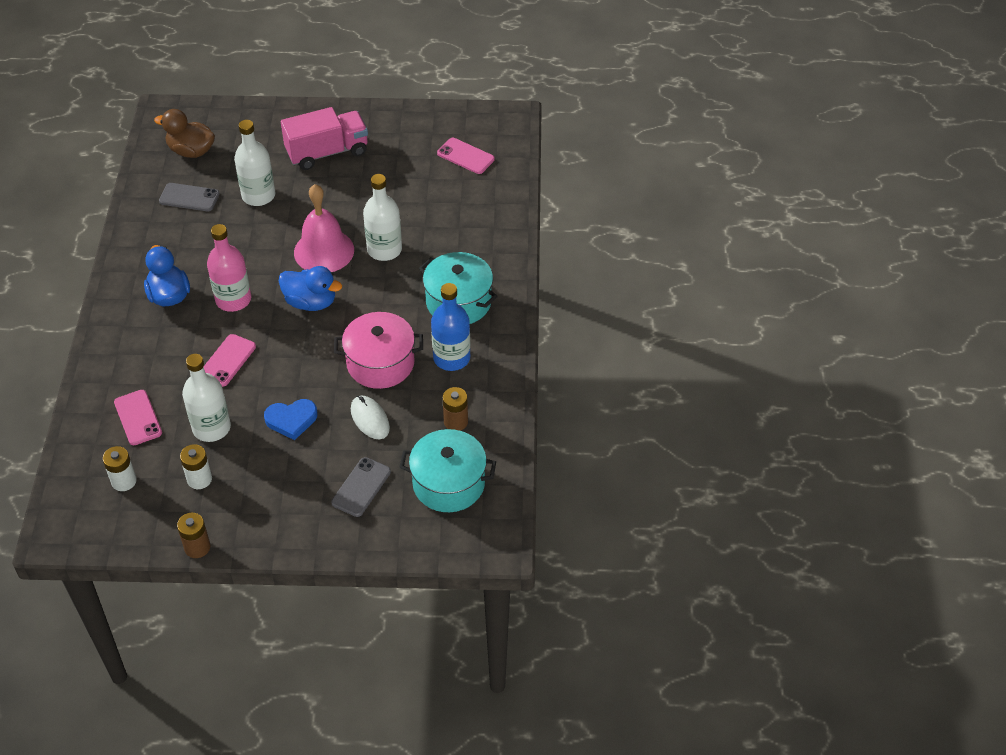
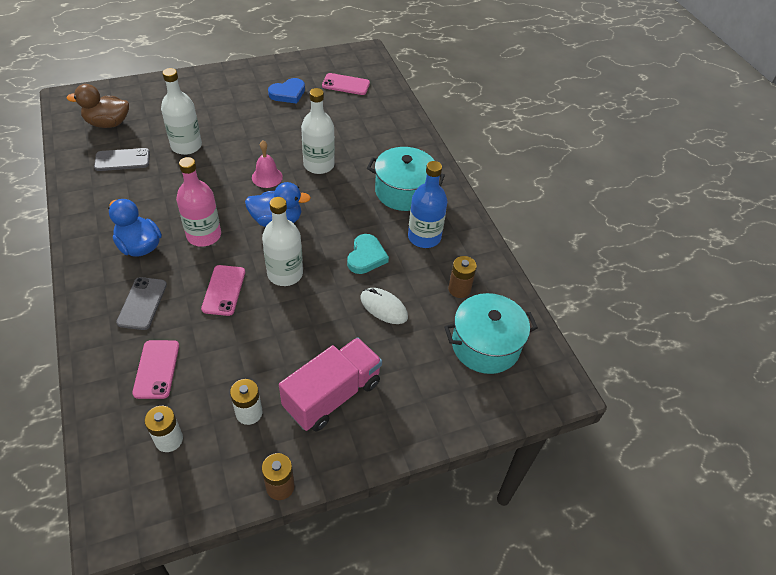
camera: 25 degrees left, 0 degrees up
(138, 418) = (156, 369): pink phone -> pink phone turned 45 degrees clockwise
(211, 428) = (237, 358): white bottle -> white bottle (285, 274)
(291, 420) = (312, 328): blue heart -> blue heart (288, 93)
(324, 251) = (267, 177): pink bell -> pink bell, size x0.56
(327, 152) = (231, 102): pink truck -> pink truck (332, 395)
(361, 487) = (410, 372): grey phone -> grey phone (142, 303)
(380, 363) = (366, 257): pink pot -> turquoise heart

